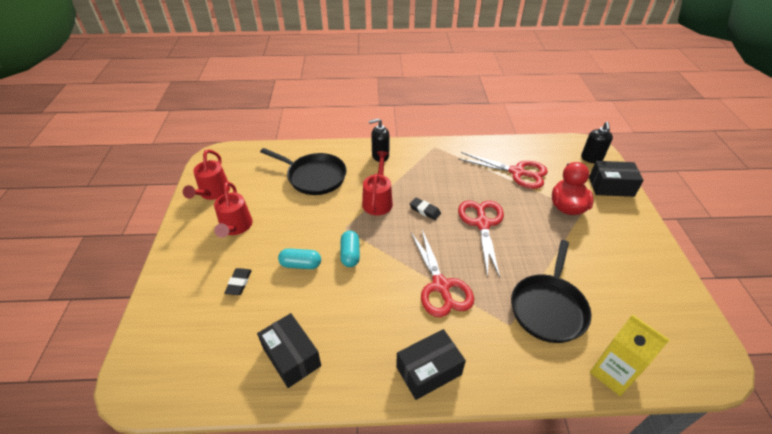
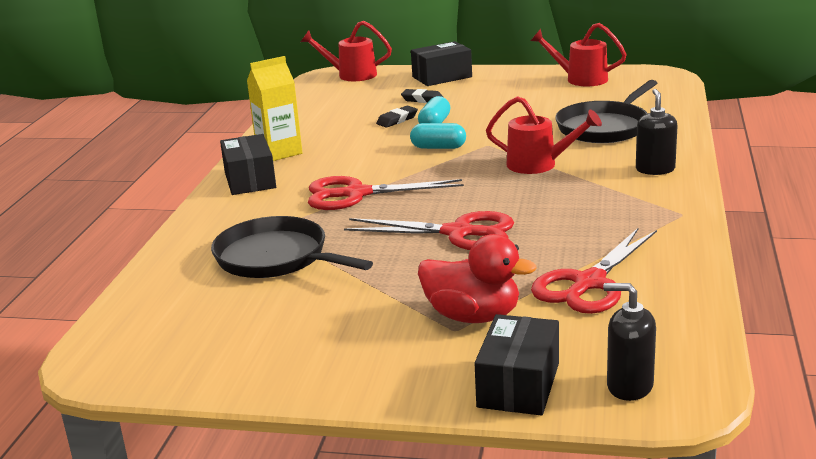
camera: 105 degrees right, 20 degrees down
(235, 227) = (512, 93): red watering can -> red watering can (351, 75)
(291, 356) = (315, 123): black box -> black box (442, 77)
(425, 210) = (505, 194): black eraser -> black eraser (397, 120)
(612, 373) = (156, 281): yellow carton -> yellow carton (279, 152)

